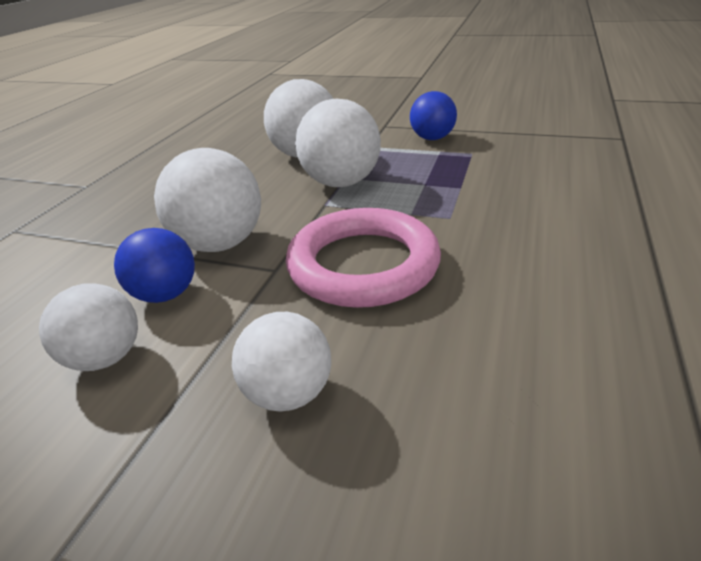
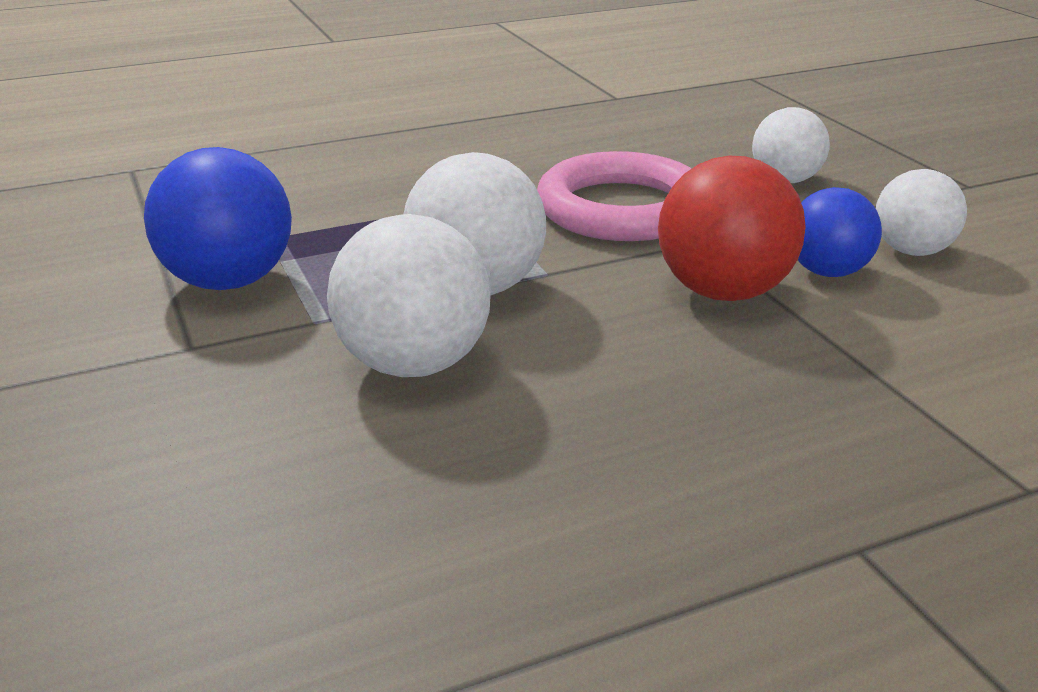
camera: 135 degrees left, 5 degrees down
(220, 244) = (723, 292): white ball -> red ball
(432, 138) = (229, 281): blue ball -> blue ball, size x1.54

